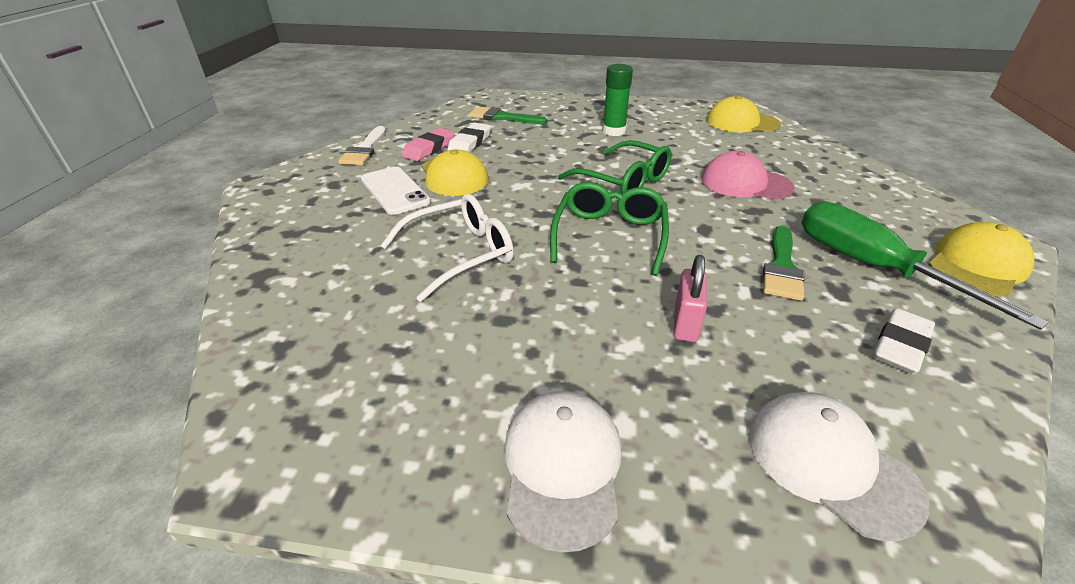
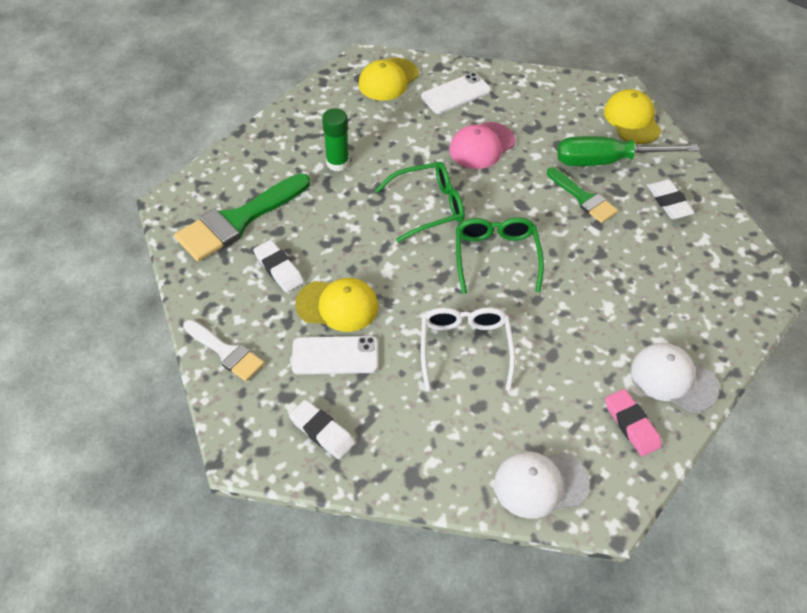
camera: 60 degrees left, 15 degrees up
(301, 210) = (322, 431): none -> white eraser
(429, 148) = (266, 302): pink eraser -> pink eraser (631, 424)
(502, 117) = (238, 220): green brush -> green brush, size x1.71
(610, 235) = (496, 256): green glasses -> green glasses turned 45 degrees clockwise
(685, 323) = (605, 273): pink padlock -> none
(785, 152) = (456, 94): none -> white phone
(830, 464) = (718, 282): white cap -> white cap (540, 484)

